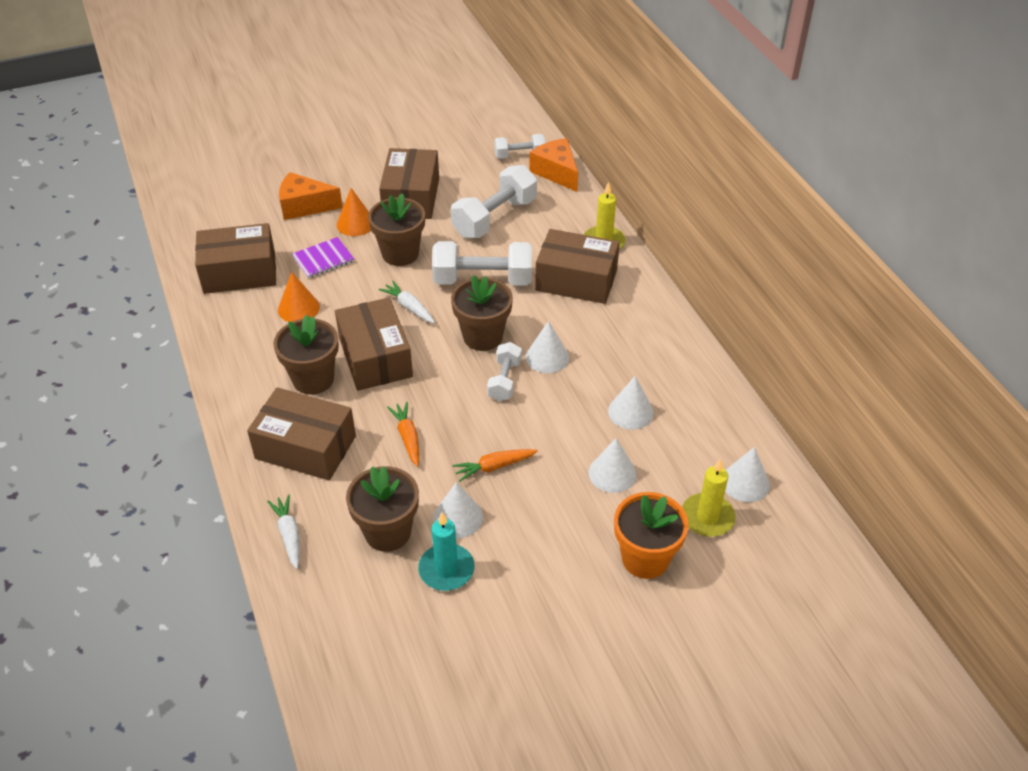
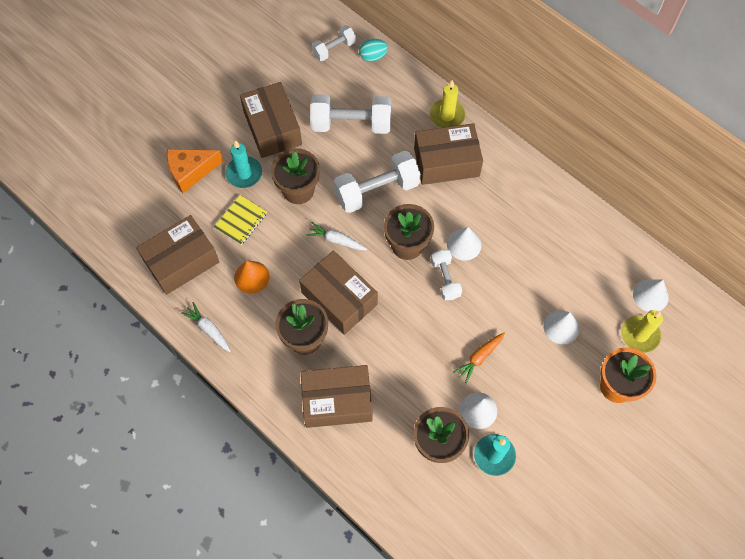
camera: 25 degrees left, 20 degrees up
(289, 535) = (371, 478): white carrot -> white carrot (208, 329)
(323, 259) = (241, 220): purple notebook -> yellow notebook
(355, 223) = (244, 173): orange cone -> turquoise candle
(408, 437) = (405, 359): orange carrot -> none
(495, 218) = (351, 124): white dumbbell -> white dumbbell turned 75 degrees clockwise
(556, 172) = (373, 56): orange cheese -> turquoise egg
(630, 412) = (547, 268): white cone -> none

